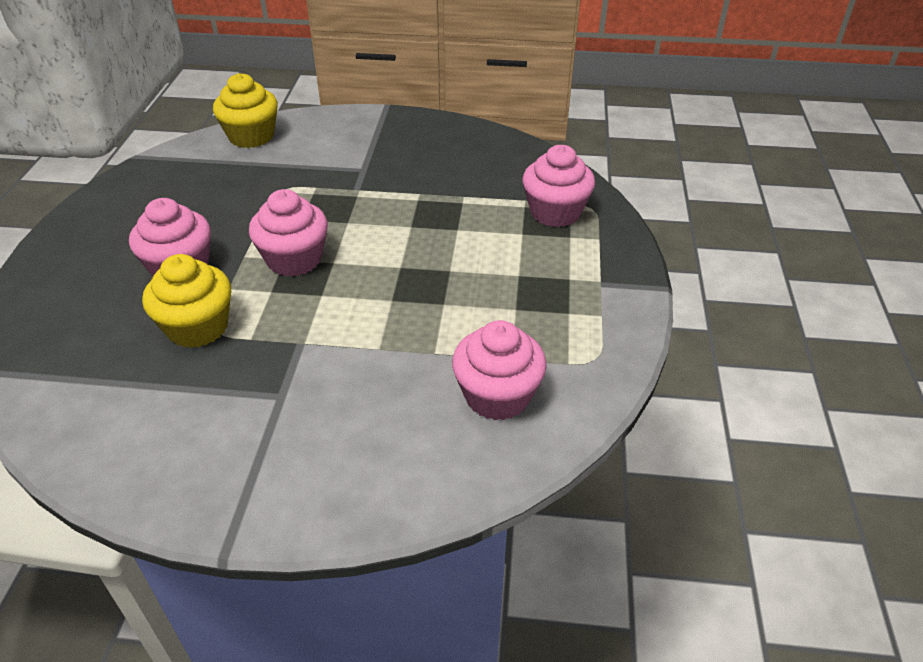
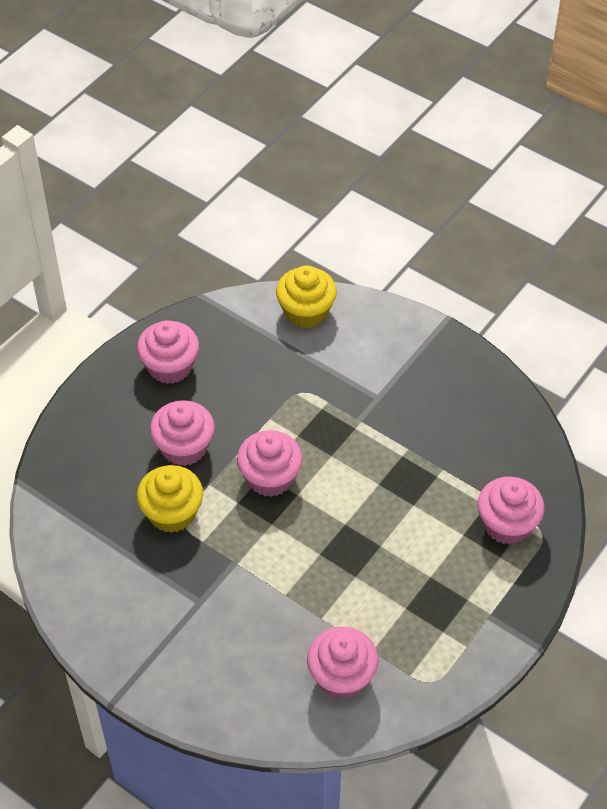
camera: 30 degrees right, 10 degrees up
(128, 213) = (170, 366): none -> pink cupcake

